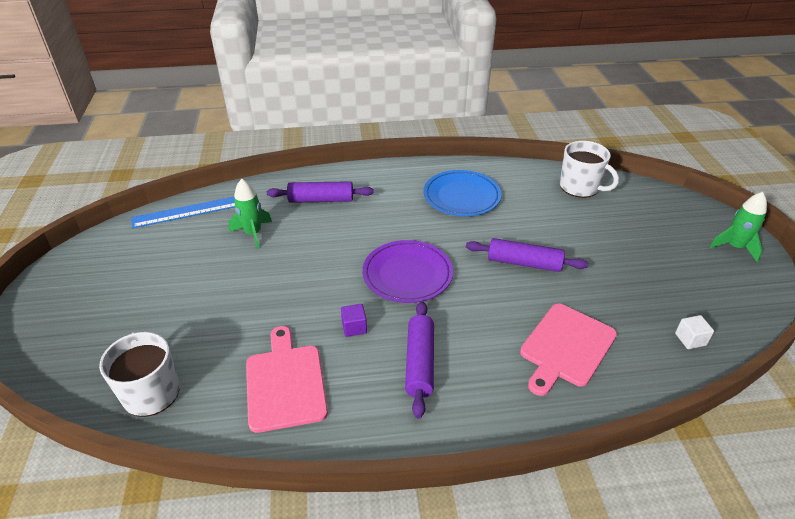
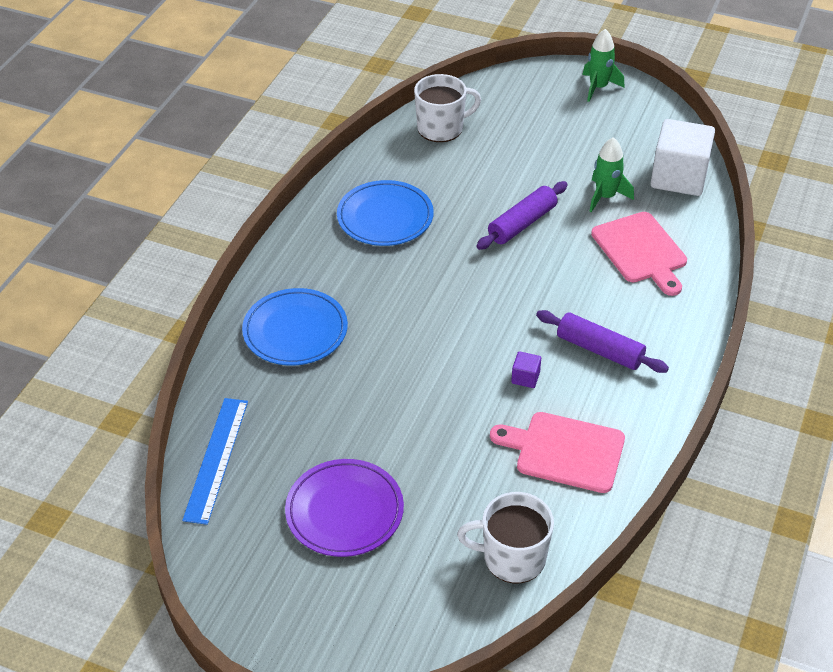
camera: 60 degrees left, 5 degrees up
(253, 233) = (312, 411): green rocket -> green rocket (605, 197)
(321, 200) = (295, 331): purple rolling pin -> blue plate
(407, 274) = (478, 311): purple plate -> purple plate (344, 511)
(690, 339) = (679, 177): white cube -> white cube, size x2.44

